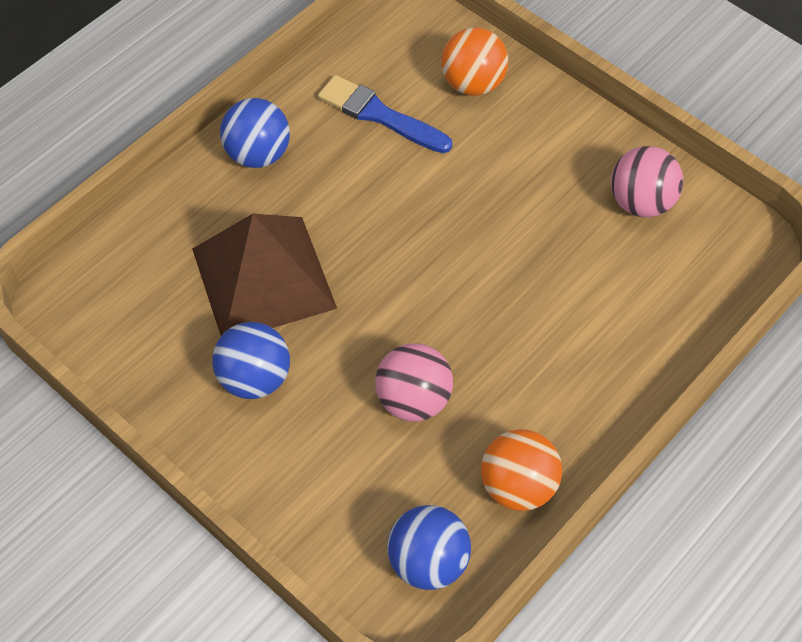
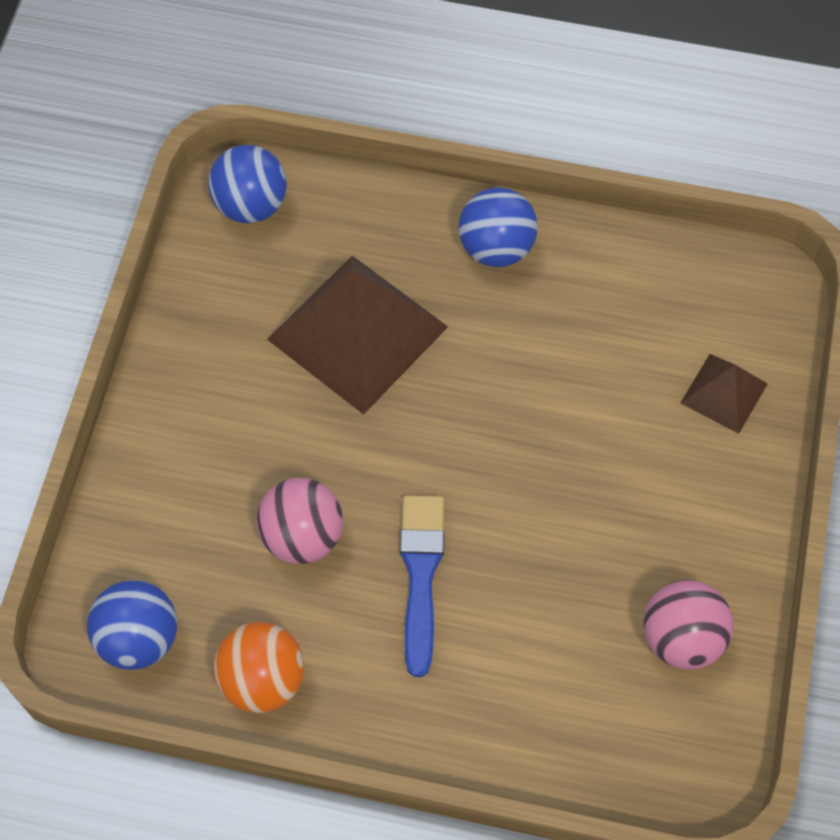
camera: 60 degrees right, 5 degrees up
(254, 378) = (245, 387): blue ball -> blue ball (251, 205)
(379, 115) = (619, 327): blue brush -> blue brush (421, 574)
(473, 84) = (724, 393): orange ball -> brown pyramid

